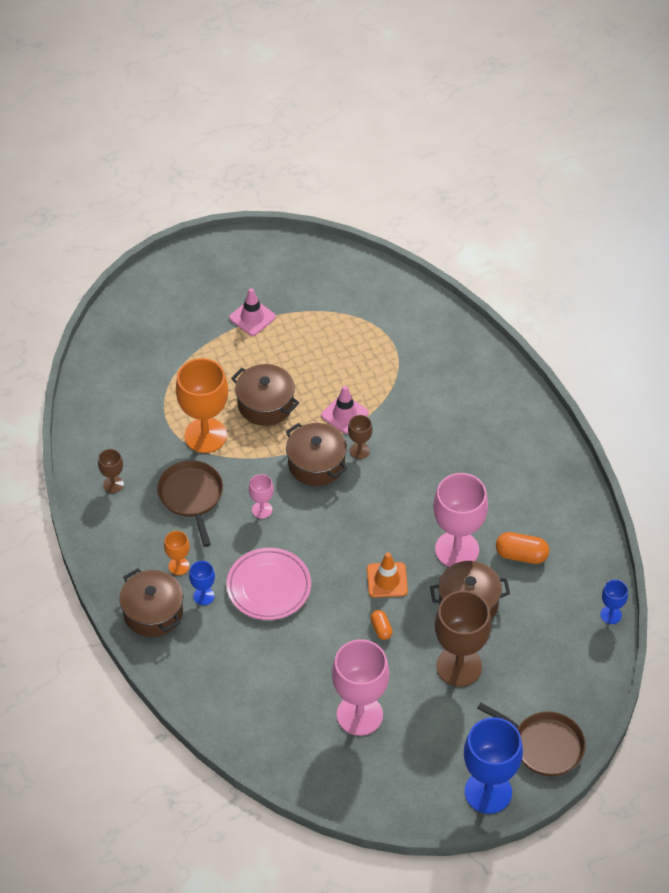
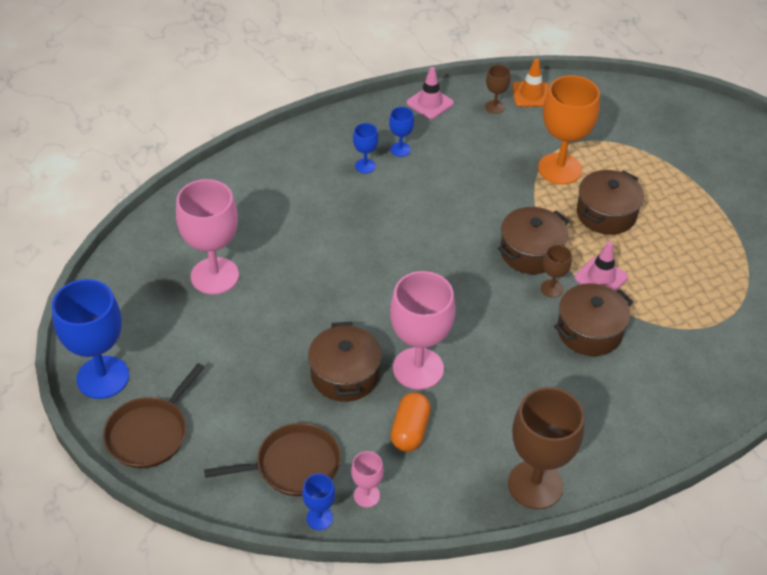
camera: 90 degrees right, 5 degrees down
(153, 612) = (348, 133): brown pot -> brown pot (589, 331)
(179, 566) = (400, 149): orange goblet -> blue goblet
(191, 496) = (483, 158): brown pan -> brown pan (293, 465)
(252, 317) = (724, 206): pink traffic cone -> pink traffic cone (430, 103)
(262, 510) = (468, 208): pink goblet -> pink goblet (366, 495)
(269, 587) = (373, 212): pink plate -> none
(381, 629) = (317, 297): orange capsule -> none
(387, 580) = (378, 305): orange traffic cone -> orange traffic cone (531, 94)
(459, 666) = (262, 361): brown goblet -> brown goblet (535, 485)

